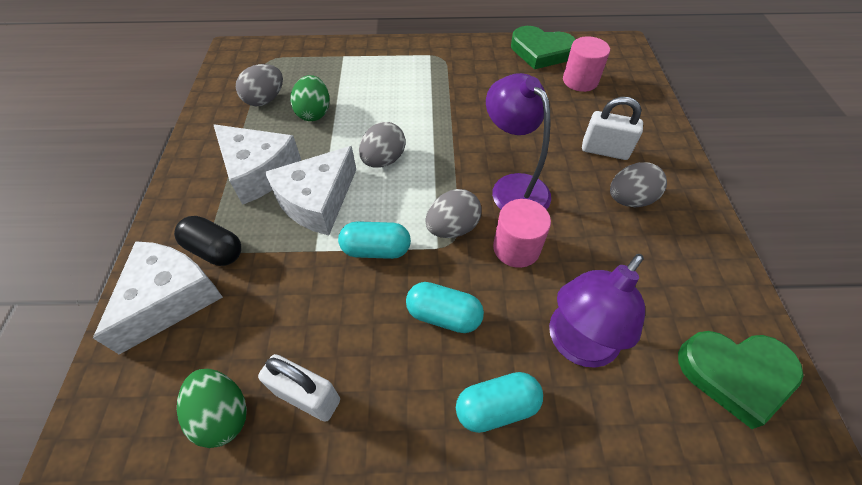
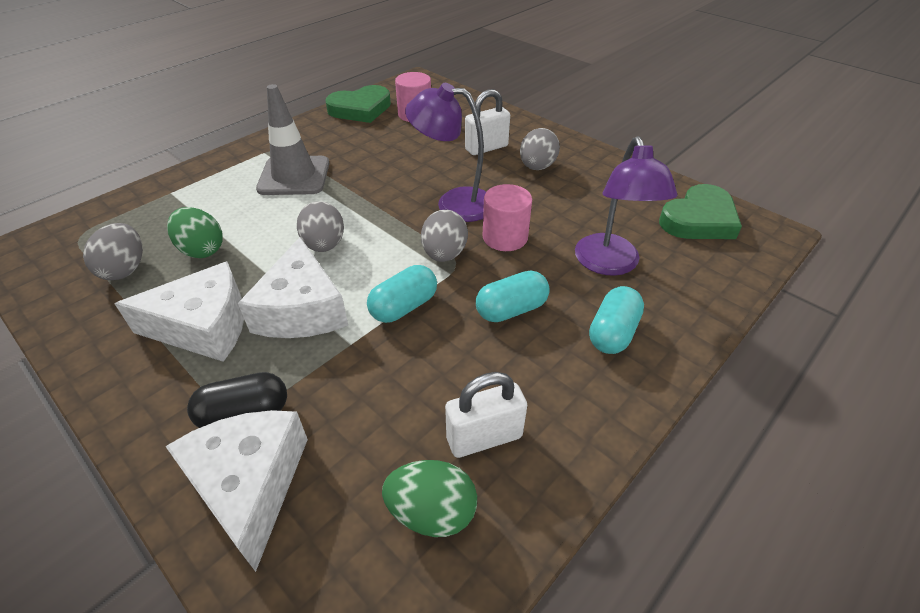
camera: 45 degrees left, 10 degrees down
(427, 88) = (294, 176): none -> grey traffic cone

